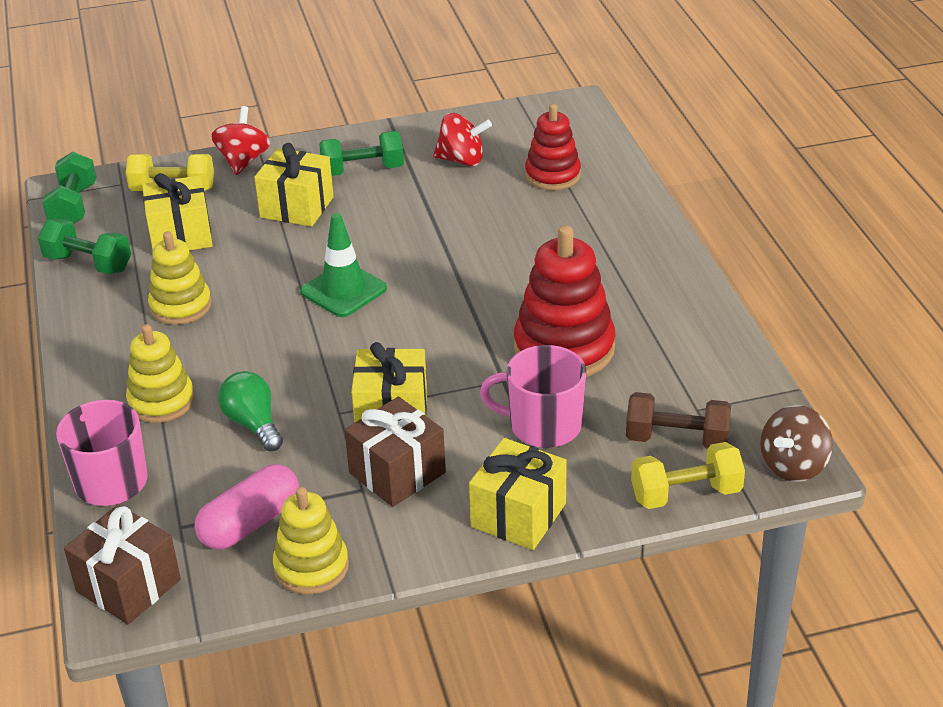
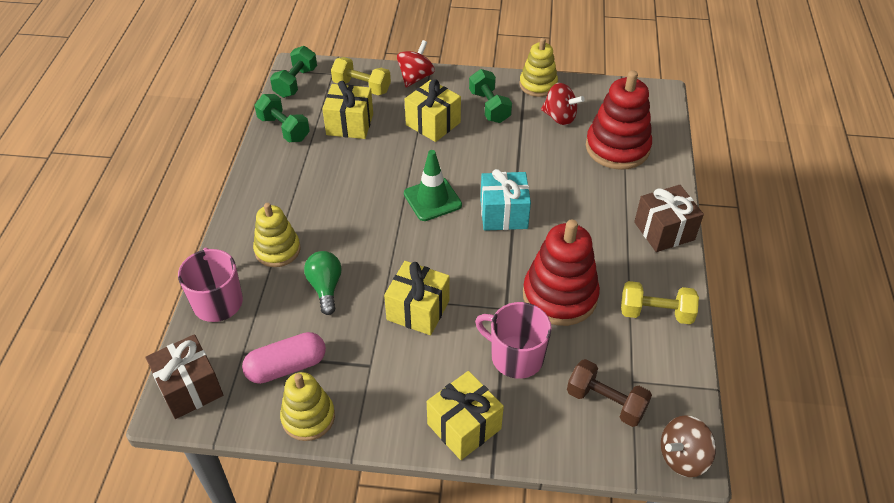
camera: 20 degrees right, 10 degrees up
(181, 306) = (324, 179): yellow stacking toy -> yellow stacking toy (538, 85)
(363, 170) = (489, 107): green dumbbell -> green dumbbell turned 60 degrees clockwise
(397, 473) = (399, 360): brown gift -> brown gift (664, 231)
(446, 282) = (503, 214): none -> turquoise gift
(552, 175) = (617, 148): red stacking toy -> red stacking toy, size x1.57
(686, 494) = (591, 452): yellow dumbbell -> yellow dumbbell (655, 313)

